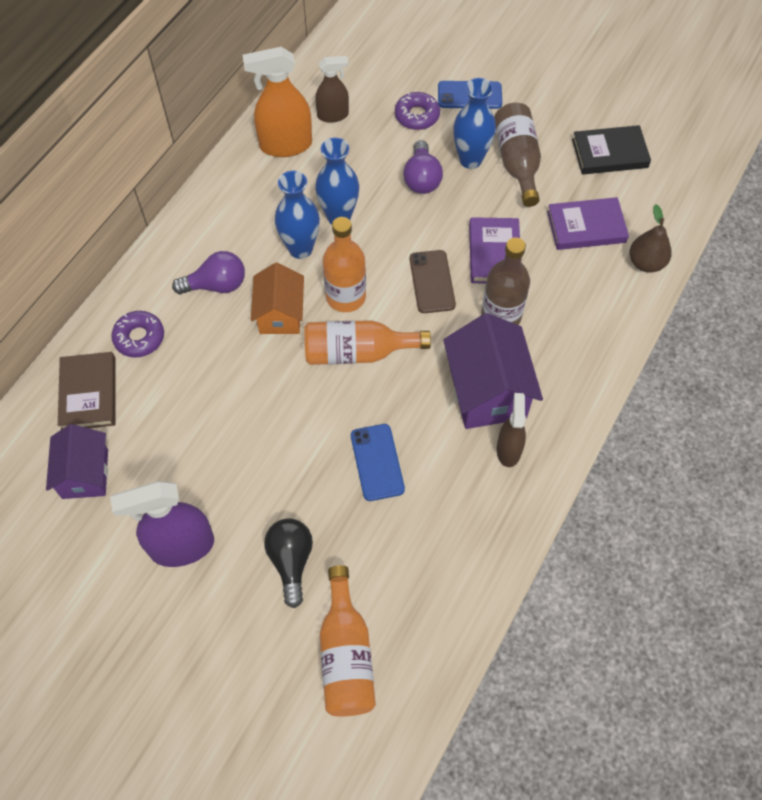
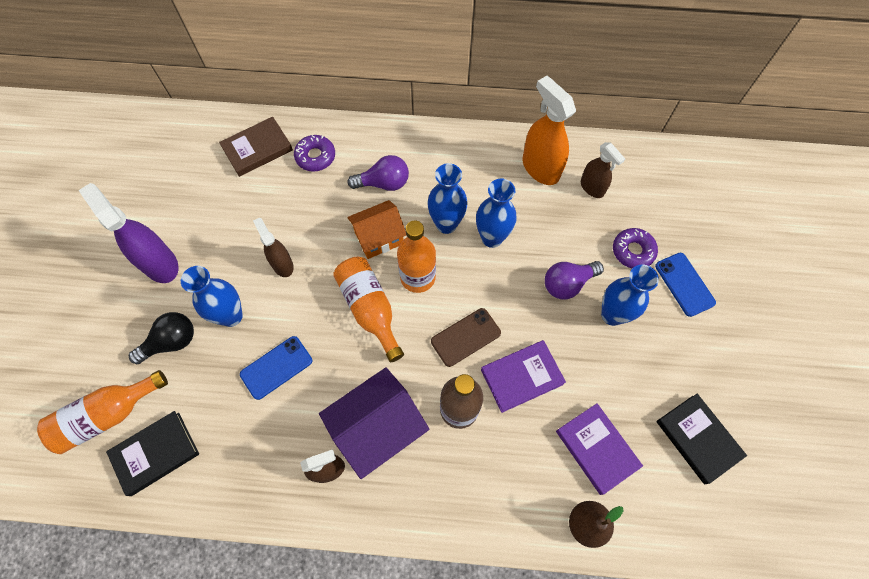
camera: 65 degrees right, 5 degrees up
(85, 474) = (195, 178): purple house -> none
(216, 285) = (383, 183): purple light bulb -> purple light bulb turned 60 degrees counterclockwise
(258, 417) = (282, 264): none -> brown spray bottle
(293, 488) = (231, 316): none -> blue vase
(415, 613) = (156, 453): none -> black book
(517, 162) = (634, 356): brown bottle -> none

